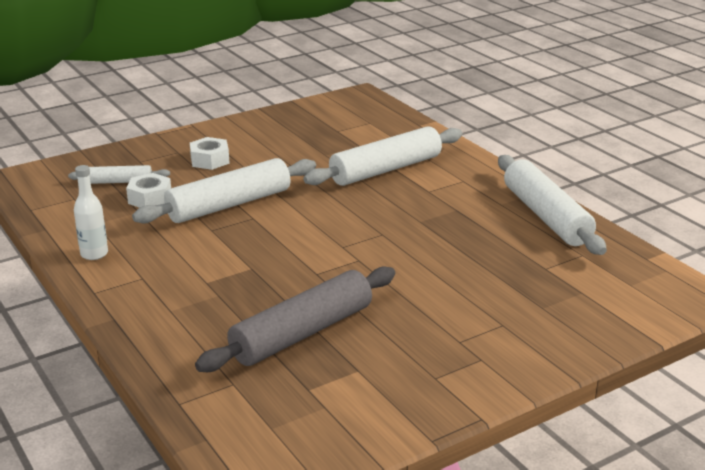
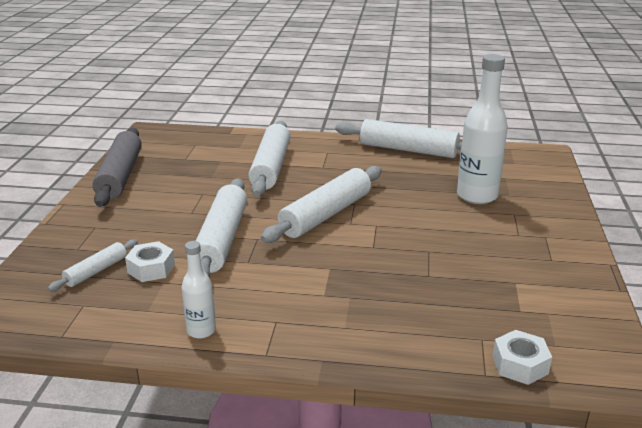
camera: 50 degrees left, 0 degrees up
(210, 160) = (136, 220): white nut -> white nut (520, 365)
(302, 333) = (446, 284): grey rolling pin -> grey rolling pin (120, 176)
(339, 229) = (326, 214): none -> white rolling pin
(507, 289) = (477, 196): none -> white bottle

